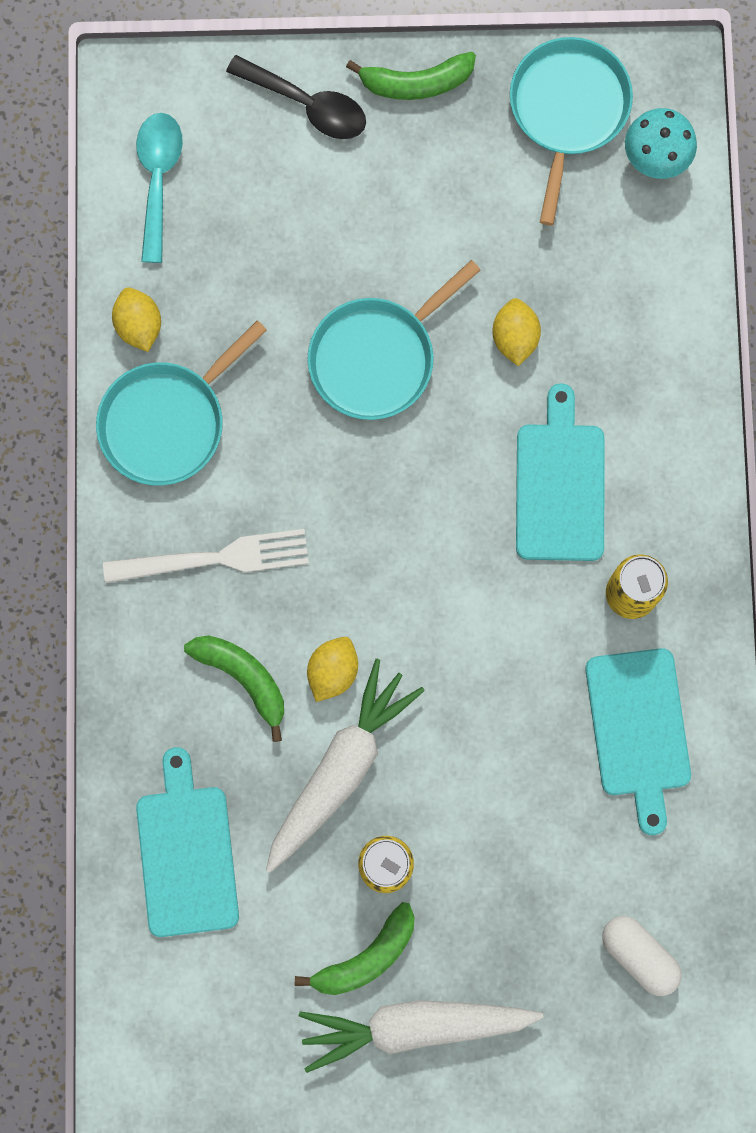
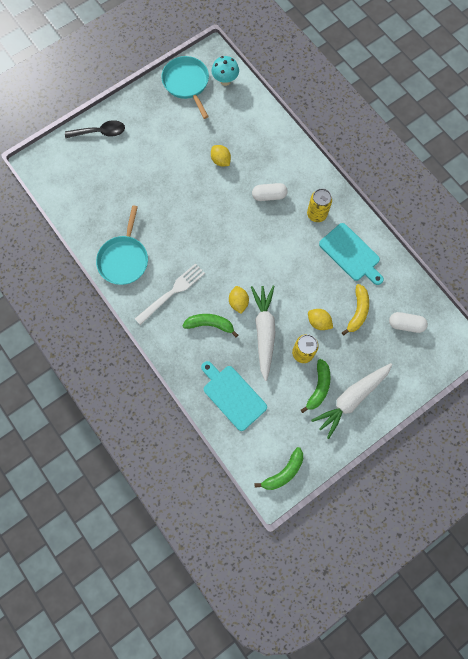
camera: 35 degrees left, 5 degrees down
(139, 325) = (92, 235): yellow lemon -> yellow lemon (318, 322)
(158, 179) = (66, 185): turquoise spoon -> none
(377, 358) = (180, 195): turquoise pan -> none
(416, 83) = (131, 104): green banana -> green banana (283, 472)
(560, 485) = (269, 196): turquoise cutting board -> white capsule
(560, 859) = (357, 311): none -> yellow banana

